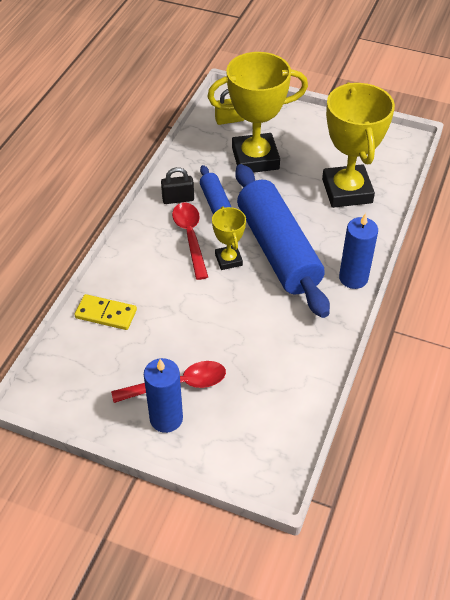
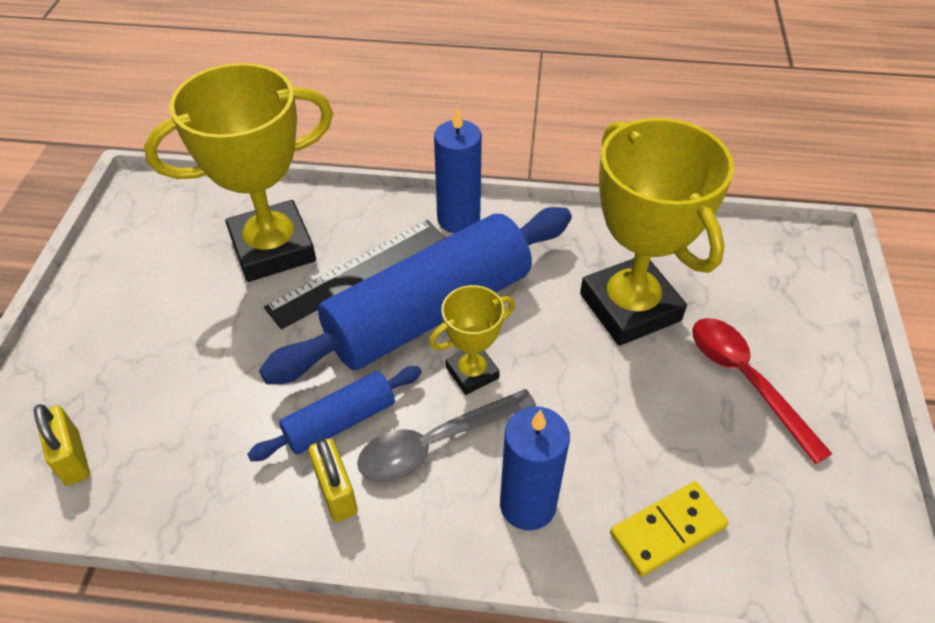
camera: 105 degrees left, 0 degrees up
(106, 314) = (667, 530): yellow domino -> yellow domino turned 60 degrees clockwise
(166, 418) = (809, 380): blue candle -> blue candle (527, 504)
(178, 199) = (336, 492): black padlock -> yellow padlock
(190, 237) = (435, 443): red spoon -> grey spoon
(255, 158) = (199, 387): yellow trophy -> yellow trophy (630, 307)
(318, 224) = (358, 272): none -> black ruler

